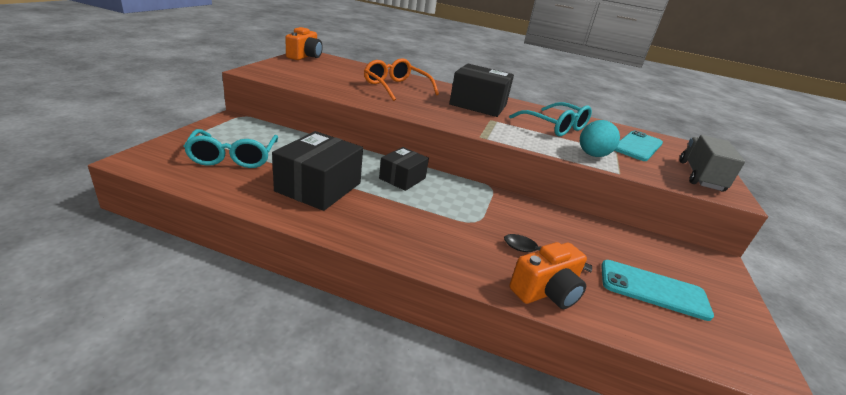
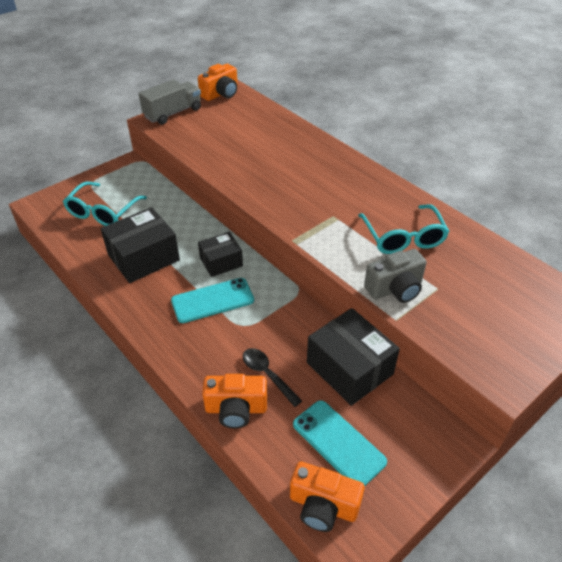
camera: 35 degrees right, 15 degrees up
(396, 87) = (275, 153): orange glasses -> none
(478, 104) = (344, 189): black box -> black box (349, 368)
(592, 155) = (395, 289): turquoise egg -> grey camera
(638, 146) = (481, 286): turquoise phone -> turquoise phone (212, 300)
(700, 176) = (504, 347): grey truck -> grey truck (173, 113)
(708, 347) = (323, 506): none -> orange camera

